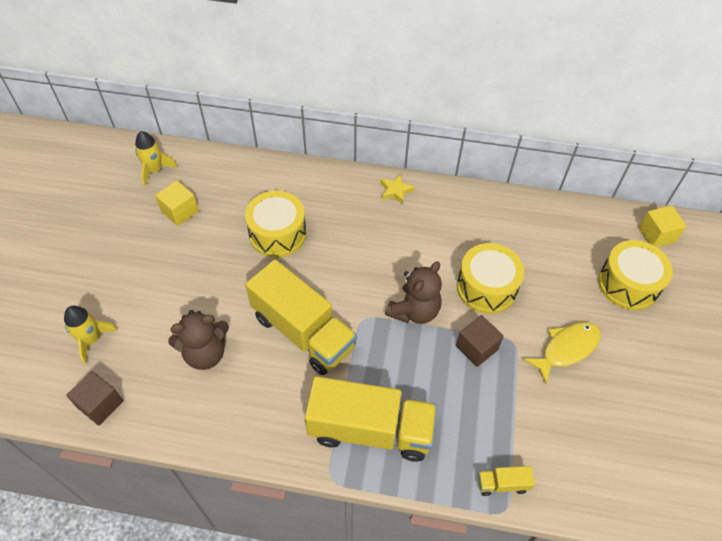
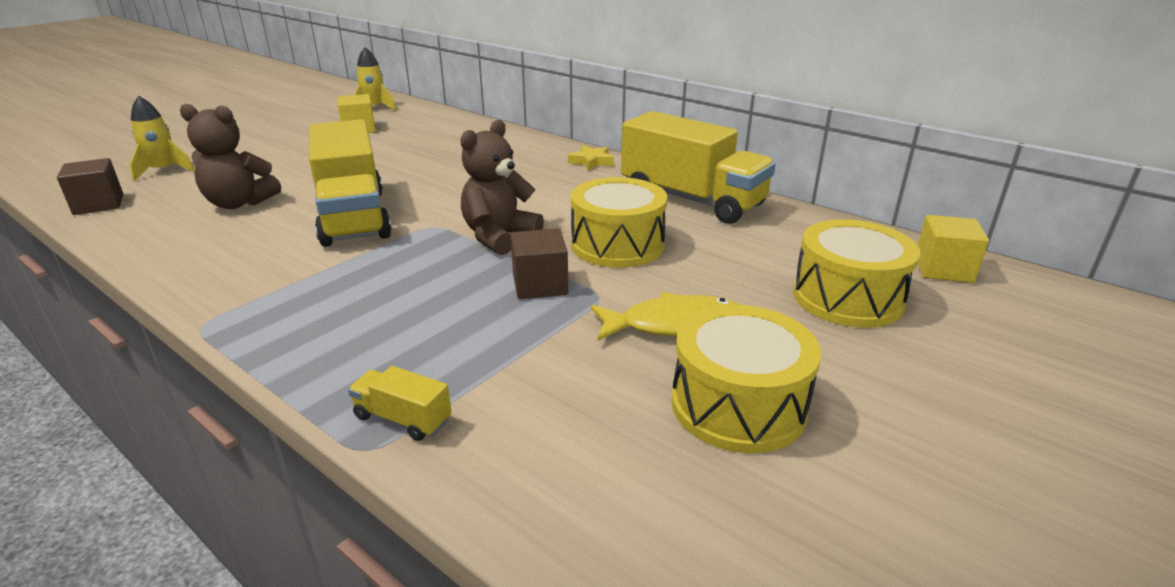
camera: 30 degrees right, 25 degrees down
(277, 234) = (427, 158): yellow drum -> yellow drum (738, 405)
(370, 430) = (308, 304): yellow truck -> yellow truck (692, 200)
(414, 311) = (499, 237): brown teddy bear -> brown teddy bear turned 150 degrees clockwise

